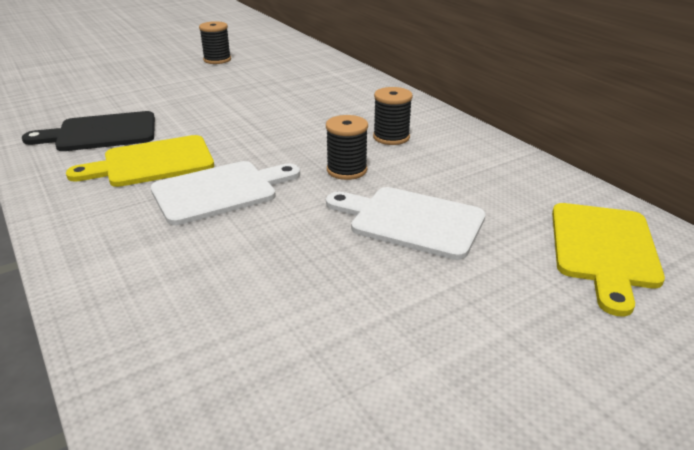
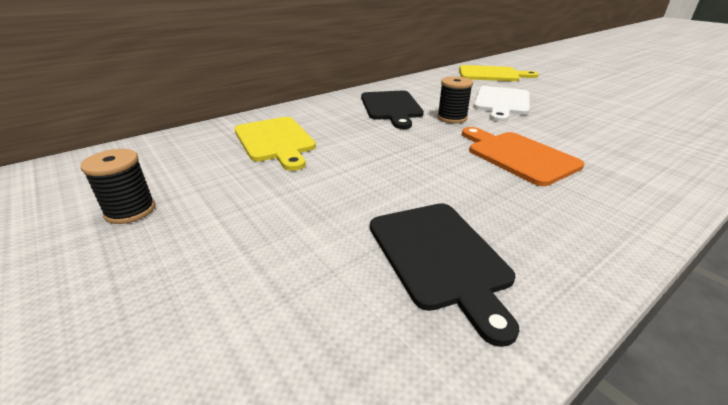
camera: 95 degrees left, 0 degrees up
(152, 162) = (494, 197): yellow cutting board -> yellow cutting board (275, 141)
(220, 191) = (518, 156): white cutting board -> orange cutting board
(391, 137) = (391, 107): black spool -> black cutting board

